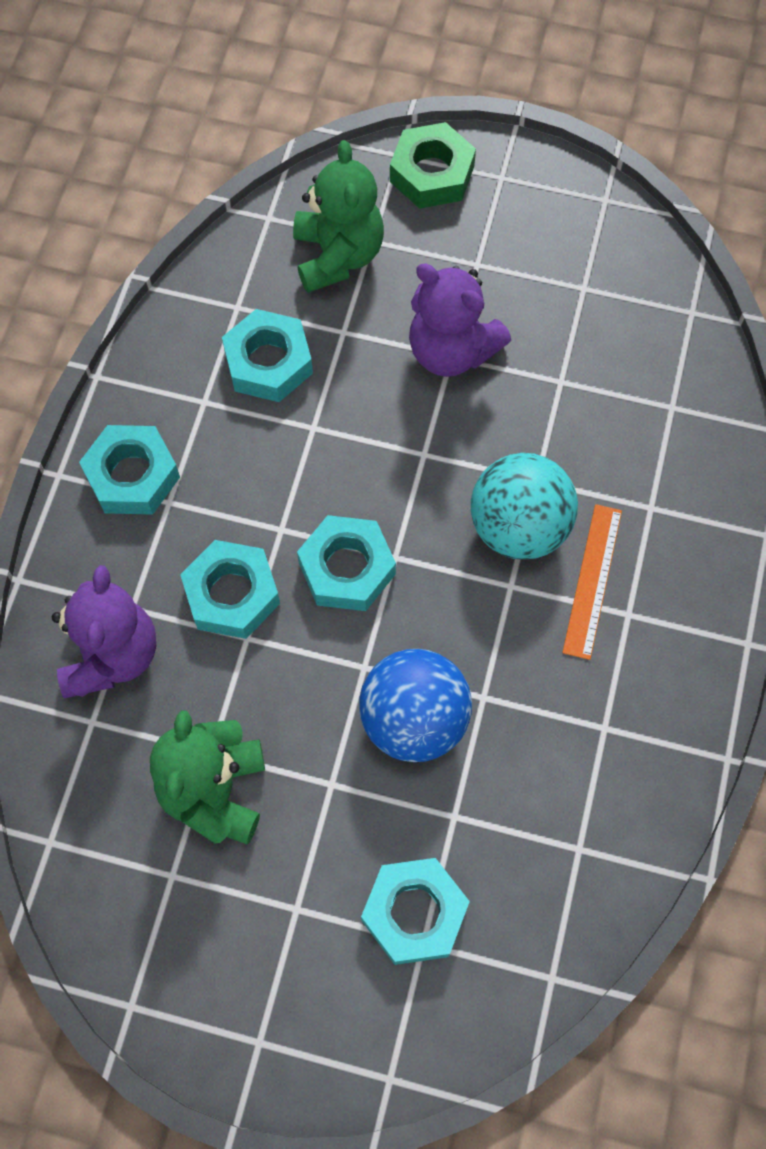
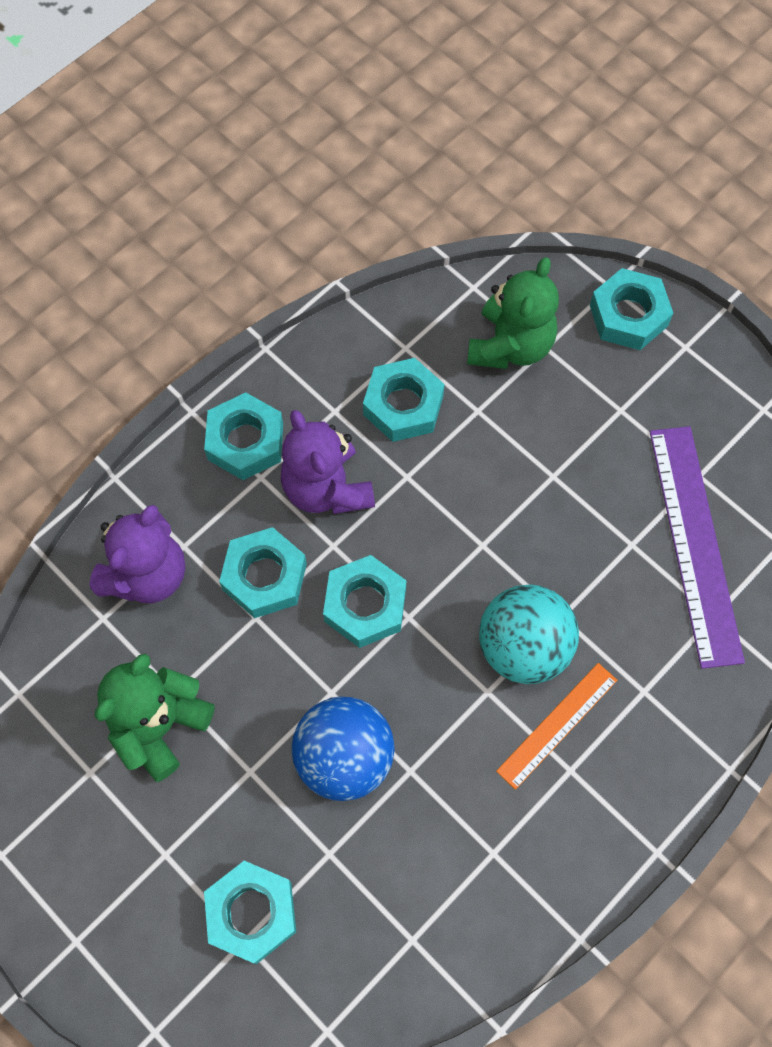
camera: 30 degrees right, 0 degrees up
(432, 174) = (628, 315): green nut -> turquoise nut
(451, 350) = (556, 471): purple teddy bear -> purple teddy bear (327, 488)
(616, 351) = (695, 543): none -> purple ruler

